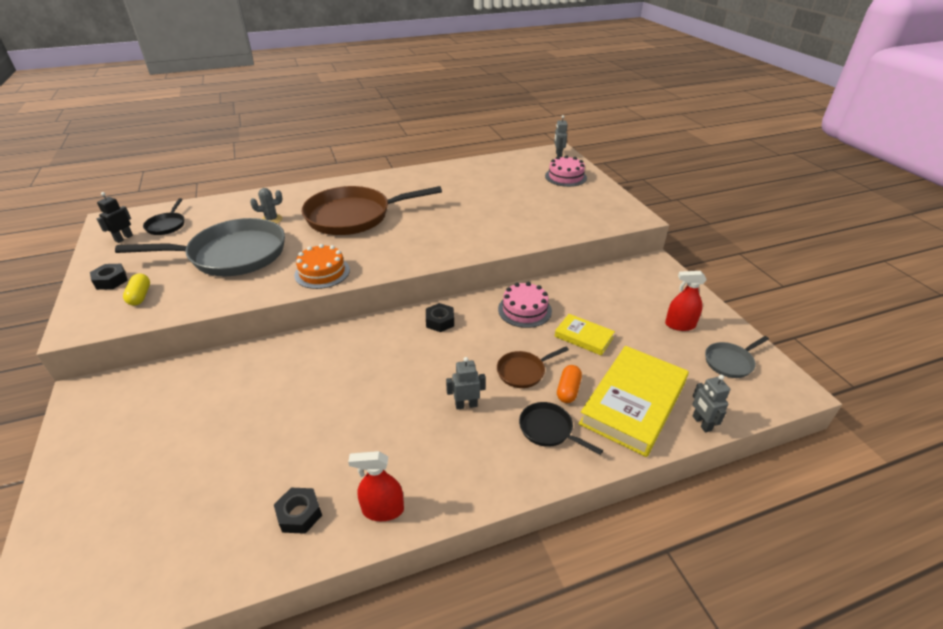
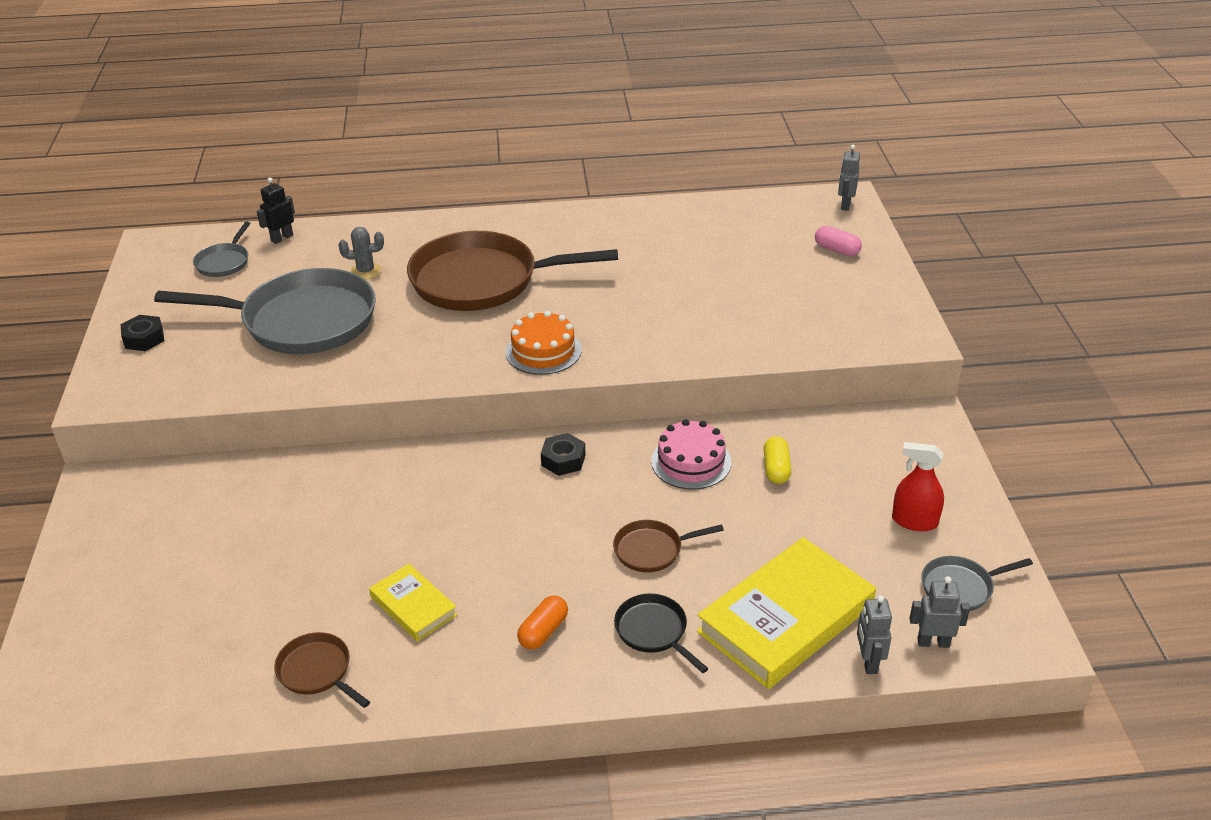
camera: 15 degrees right, 0 degrees up
(124, 238) = (166, 276): black robot -> black robot (282, 238)
(140, 296) = (177, 366): yellow capsule -> yellow capsule (776, 469)
(167, 225) = (224, 262): black pan -> grey pan
(299, 514) = (317, 671): black nut -> brown pan
(322, 272) = (414, 365): orange cake -> orange cake (543, 351)
(383, 510) = (414, 685): red spray bottle -> none
(466, 405) = (557, 581): grey robot -> grey robot (933, 642)
(565, 177) = (836, 250): pink cake -> pink capsule
(568, 390) = (703, 585): orange capsule -> orange capsule (543, 631)
(583, 337) = (760, 515): yellow book -> yellow book (413, 606)

